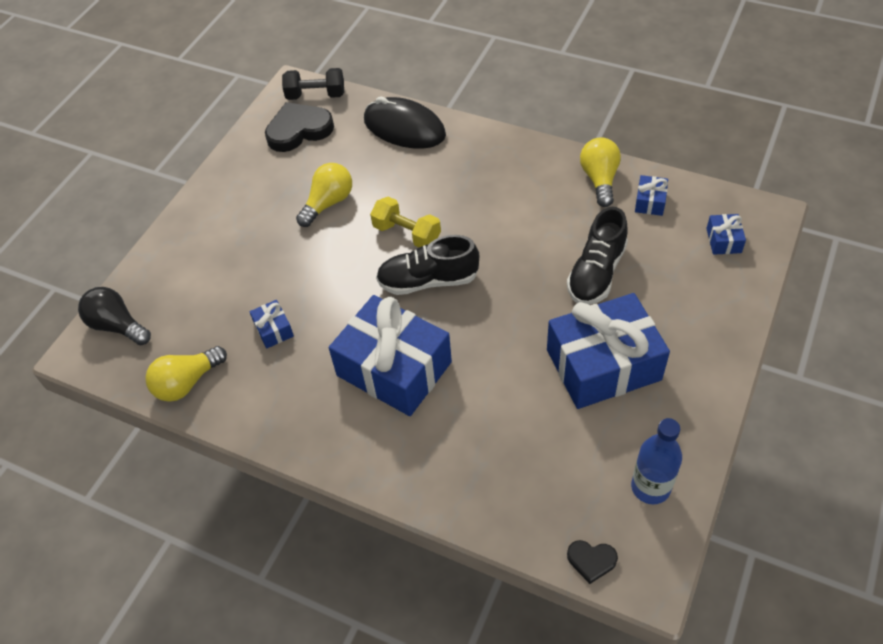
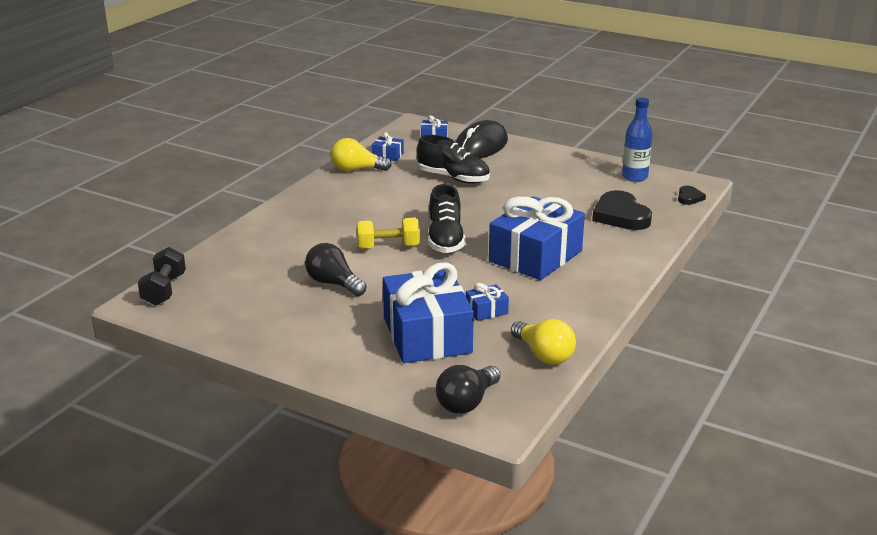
camera: 90 degrees left, 25 degrees down
(299, 130) = (215, 300): black heart -> black heart (620, 215)
(328, 203) = (333, 283): yellow light bulb -> black light bulb
(404, 128) = (247, 244): black mouse -> black mouse (480, 146)
(407, 234) = (388, 247): yellow dumbbell -> yellow dumbbell turned 45 degrees clockwise
(603, 365) = (538, 182): blue gift -> blue gift (427, 335)

